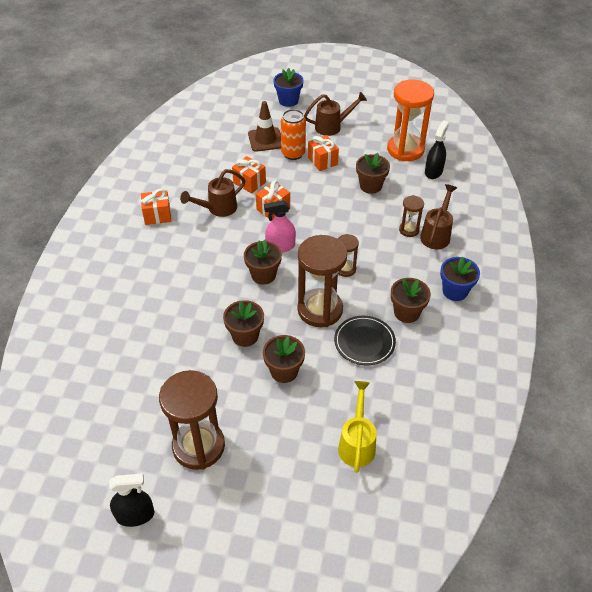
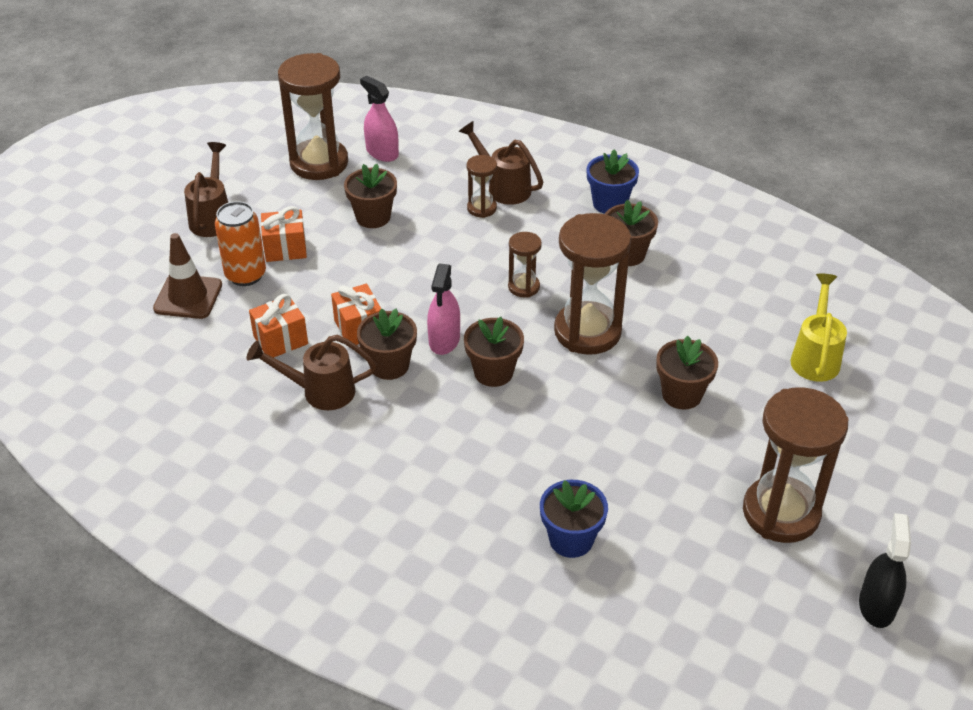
camera: 70 degrees left, 5 degrees down
(157, 215) = (288, 471): orange gift -> none
(217, 209) = (319, 391): brown watering can -> brown watering can turned 105 degrees clockwise
(245, 336) = (603, 420): brown flower pot -> brown flower pot (389, 365)
(288, 100) = (108, 246): blue flower pot -> blue flower pot (571, 539)
(357, 443) = (815, 356): yellow watering can -> yellow watering can turned 75 degrees clockwise
(364, 342) = (661, 305): black plate -> none
(405, 149) = (319, 163): orange hourglass -> brown hourglass
(433, 171) = (382, 152): black spray bottle -> pink spray bottle

